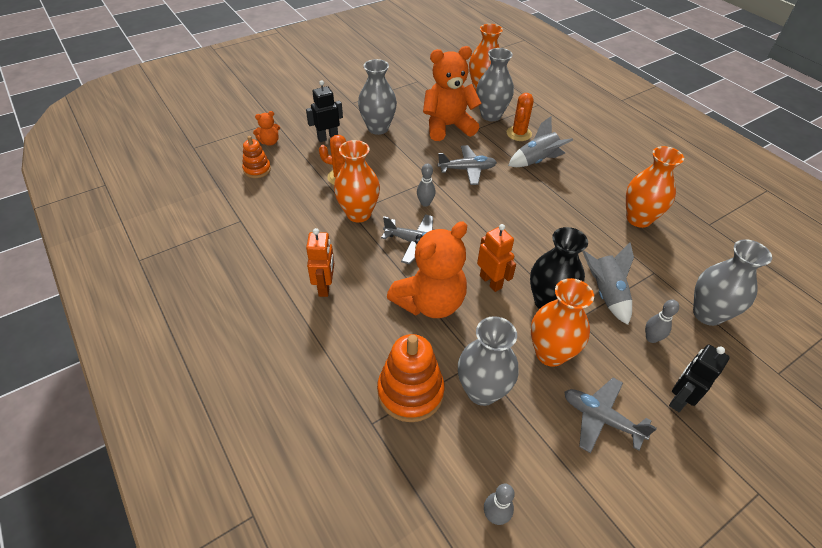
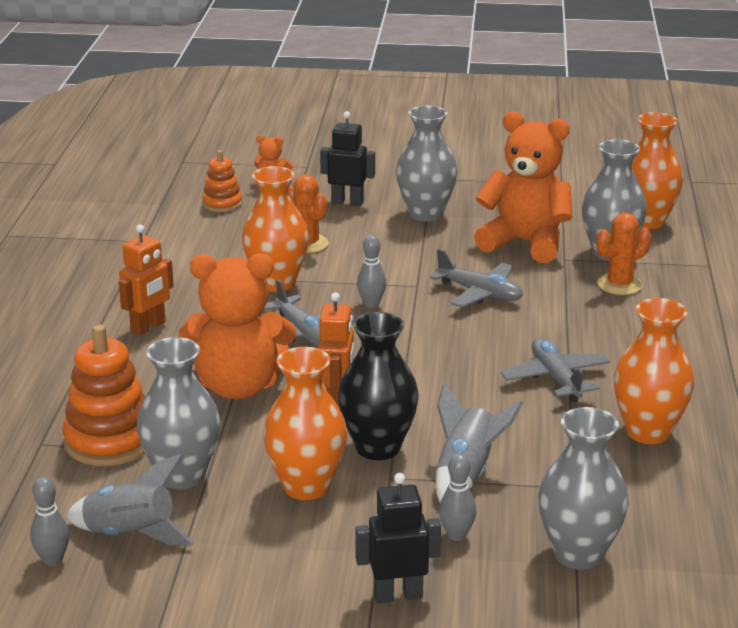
camera: 40 degrees right, 20 degrees down
(537, 161) = (597, 320): grey rocket -> grey rocket (130, 535)
(601, 418) = (275, 559): grey plane -> grey plane (556, 378)

